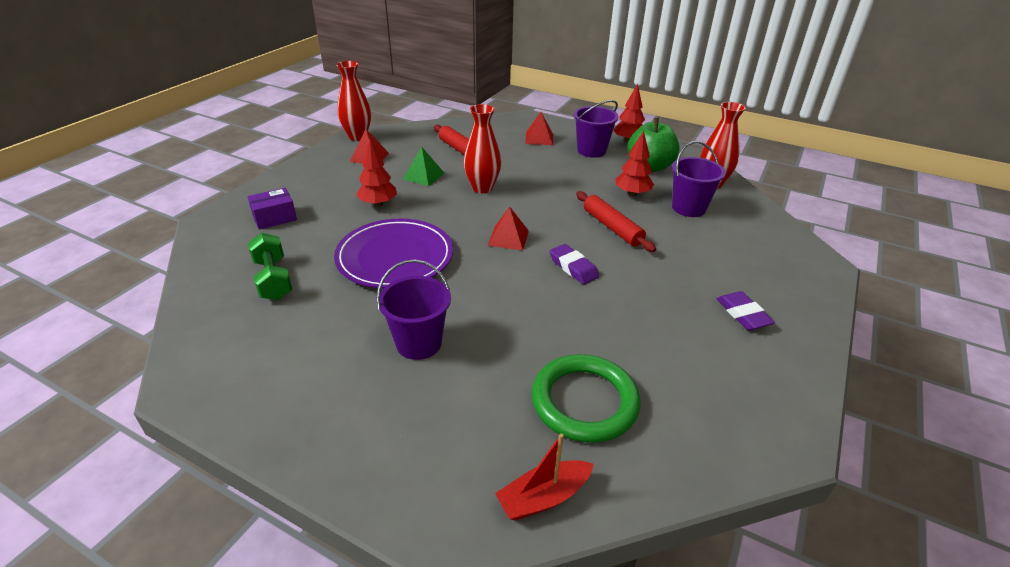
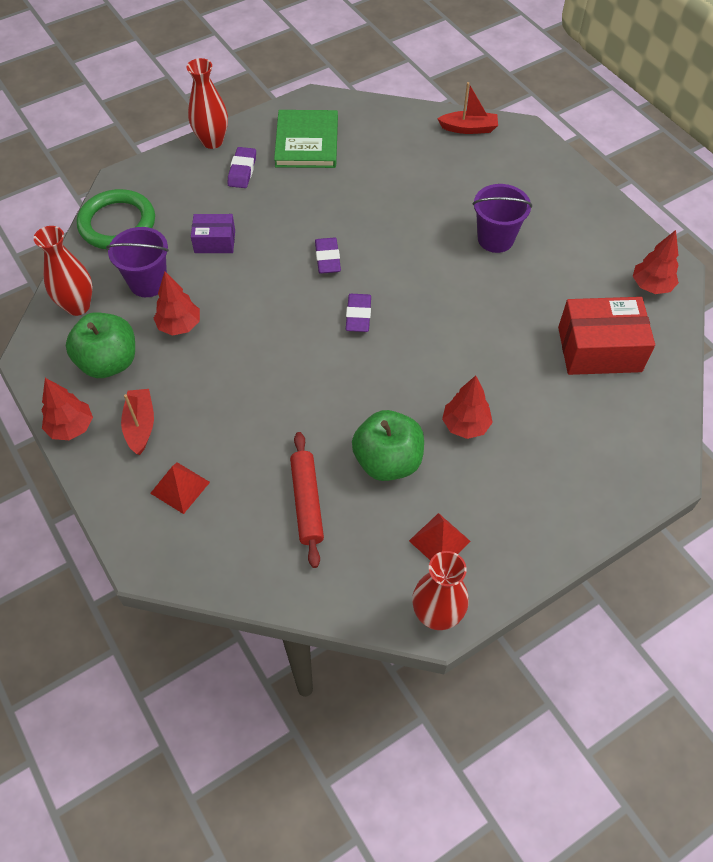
camera: 150 degrees left, 20 degrees up
(214, 355) = (651, 286): none -> red tree
(273, 279) = (599, 349): green dumbbell -> red box
(274, 218) = (589, 447): purple box -> purple box (215, 241)
(395, 257) = (479, 333): purple plate -> none
(423, 176) = (388, 461): green pyramid -> green apple
(482, 188) = (332, 405): red vase -> red vase (212, 141)
(508, 238) = (358, 315): red pyramid -> purple eraser
(584, 401) = (409, 161): green ring -> green ring (117, 223)
(591, 150) = (140, 426): purple bucket -> red boat
(612, 227) = (249, 288): red rolling pin -> none
(724, 375) = (307, 142): none -> green book

